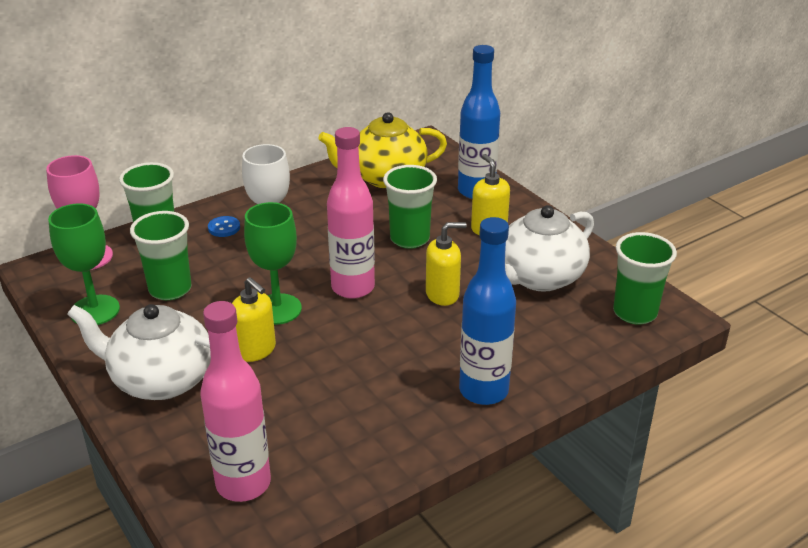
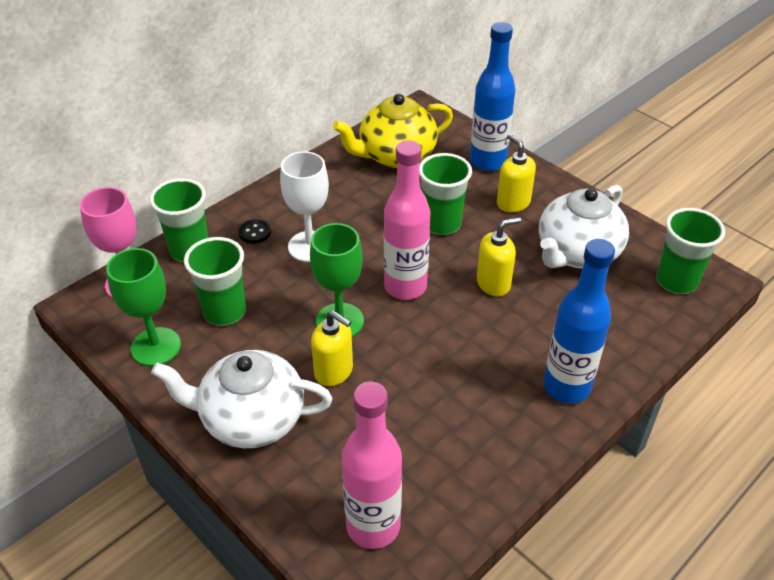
camera: 10 degrees left, 10 degrees up
(224, 228) = (254, 232): blue button -> black button

